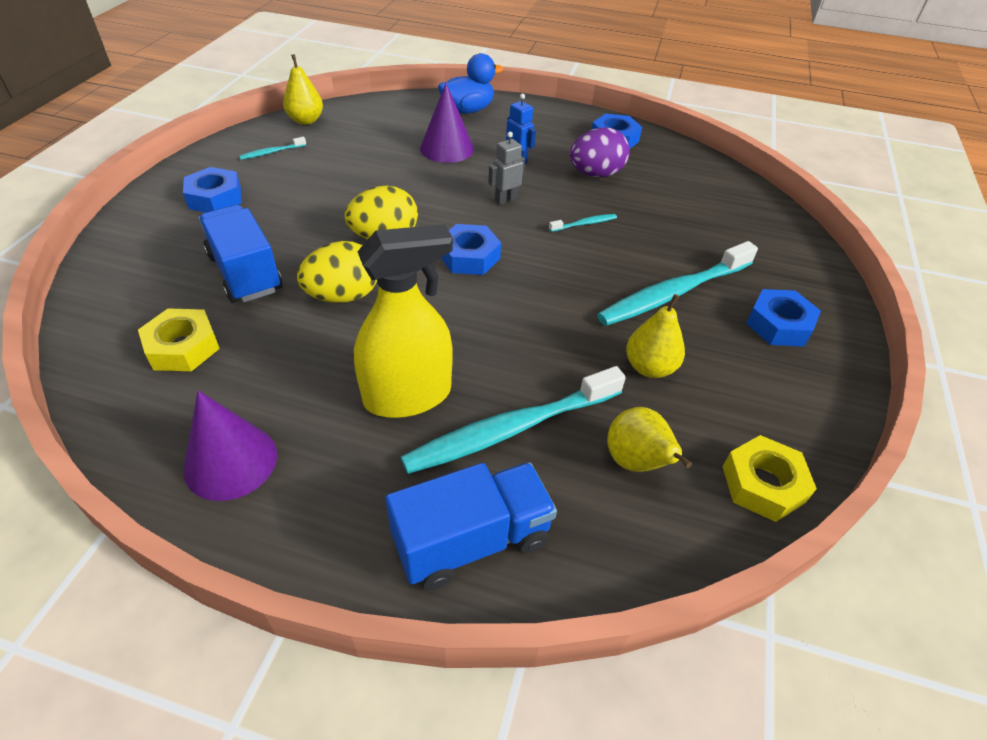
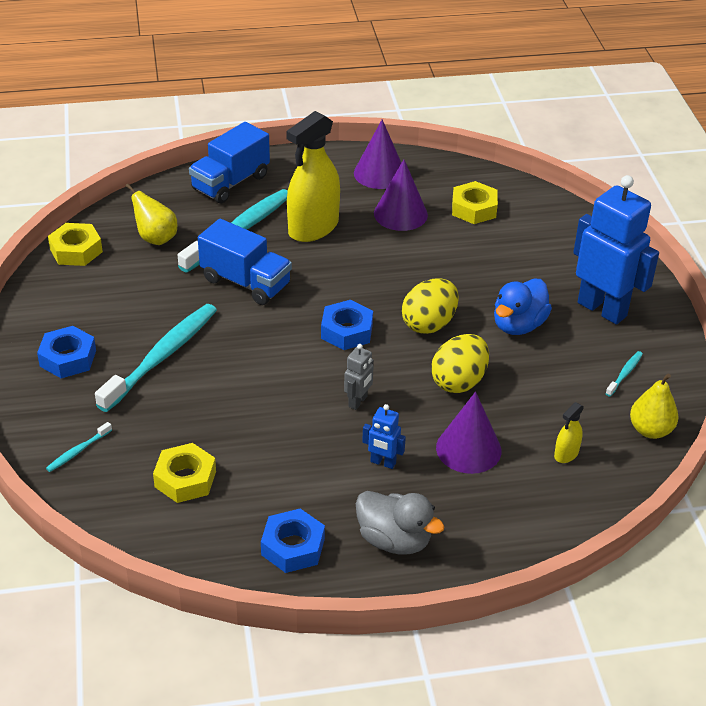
camera: 155 degrees right, 5 degrees down
(215, 198) = (602, 309): blue nut -> blue robot
(245, 273) = (496, 261): blue truck -> blue truck (246, 282)
(278, 374) = (400, 214): none -> purple cone
(343, 296) = (412, 269): yellow egg -> yellow egg (459, 381)
(381, 127) = (566, 454): none -> yellow spray bottle
(468, 110) = (501, 527): blue duck -> blue duck (518, 325)
(543, 124) = (394, 540): none -> grey duck
(584, 224) = (268, 401): turquoise toothbrush -> turquoise toothbrush (78, 451)
(595, 174) = (287, 474): purple egg -> none
(649, 367) = (164, 293): yellow pear -> none
(679, 194) = (185, 479): none -> yellow nut

